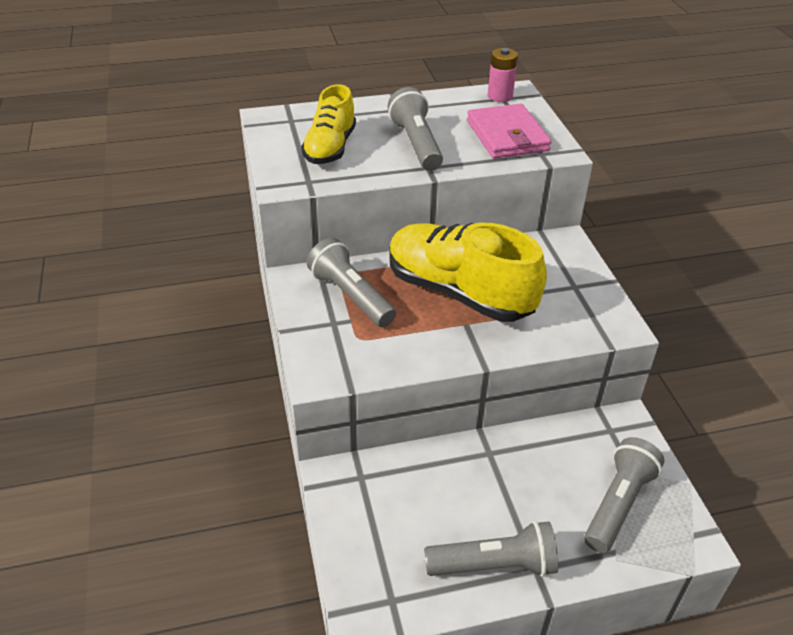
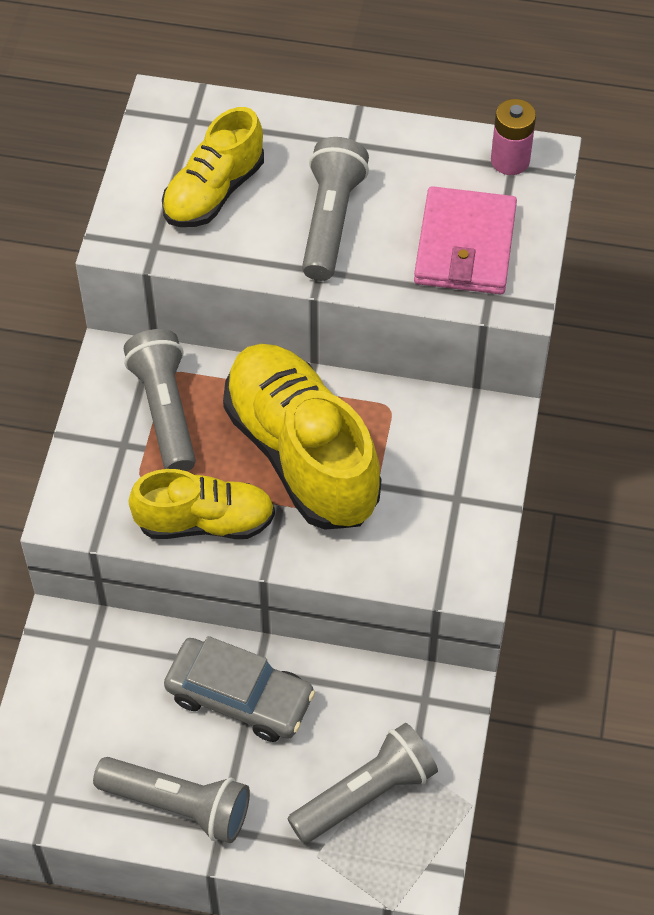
camera: 25 degrees right, 15 degrees up
(422, 349) = (205, 522): none -> yellow shoe
(489, 474) = (239, 697): none -> grey car

